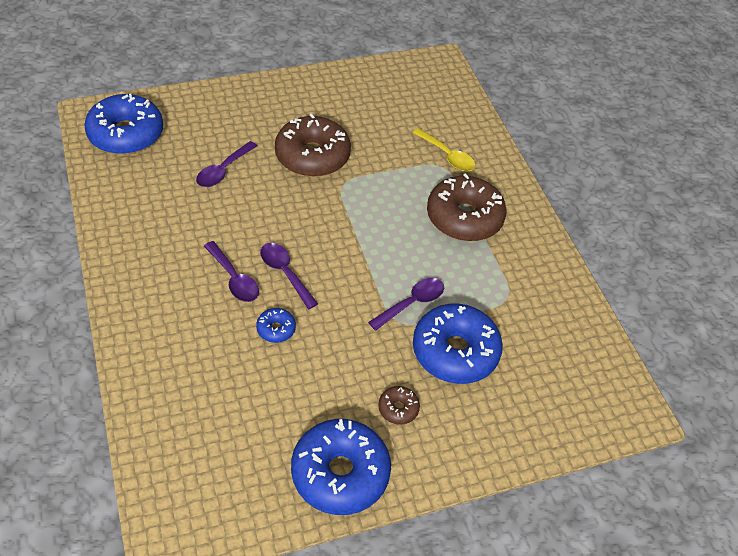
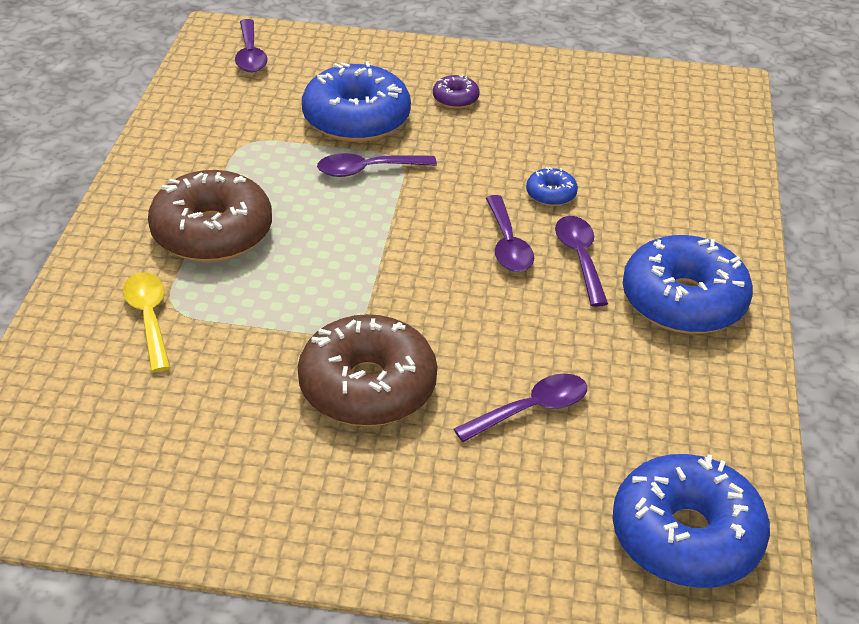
camera: 150 degrees left, 10 degrees down
(340, 473) = (545, 77): blue donut -> blue donut (683, 301)
(398, 408) = (455, 99): brown donut -> purple donut
(588, 394) = (250, 54): none -> purple spoon

